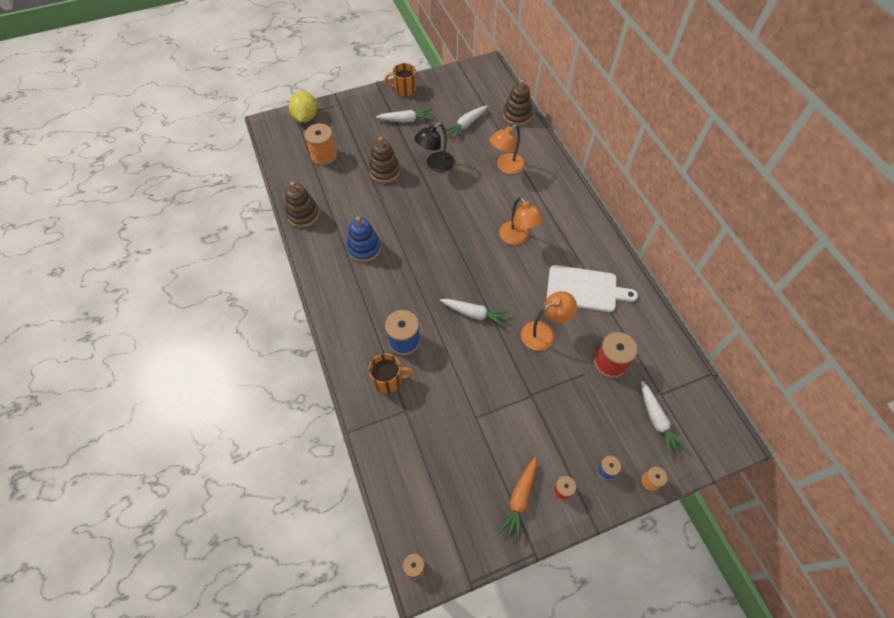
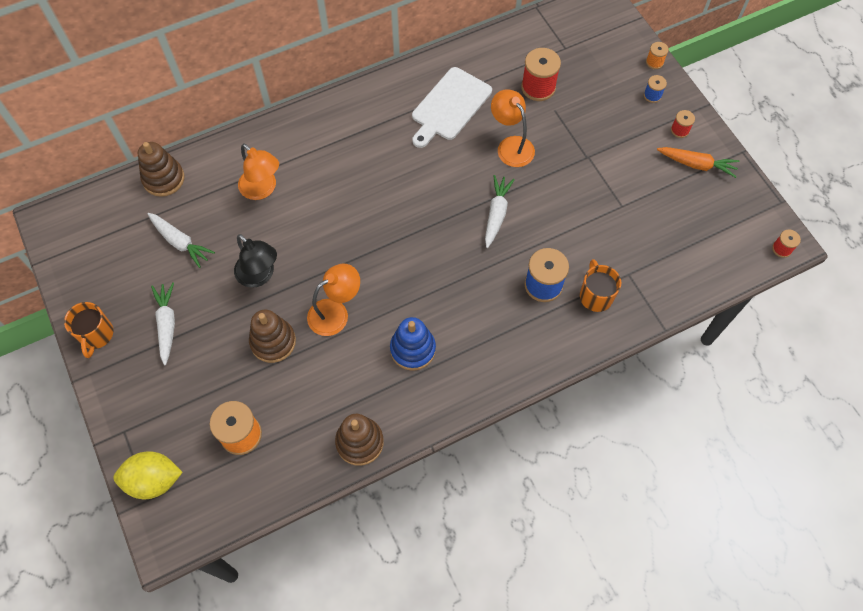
camera: 95 degrees left, 5 degrees up
(517, 238) = (382, 173): orange lamp -> orange lamp (335, 312)
(585, 289) = (449, 106): white cutting board -> white cutting board turned 150 degrees counterclockwise
(657, 420) = (594, 53): white carrot -> none

